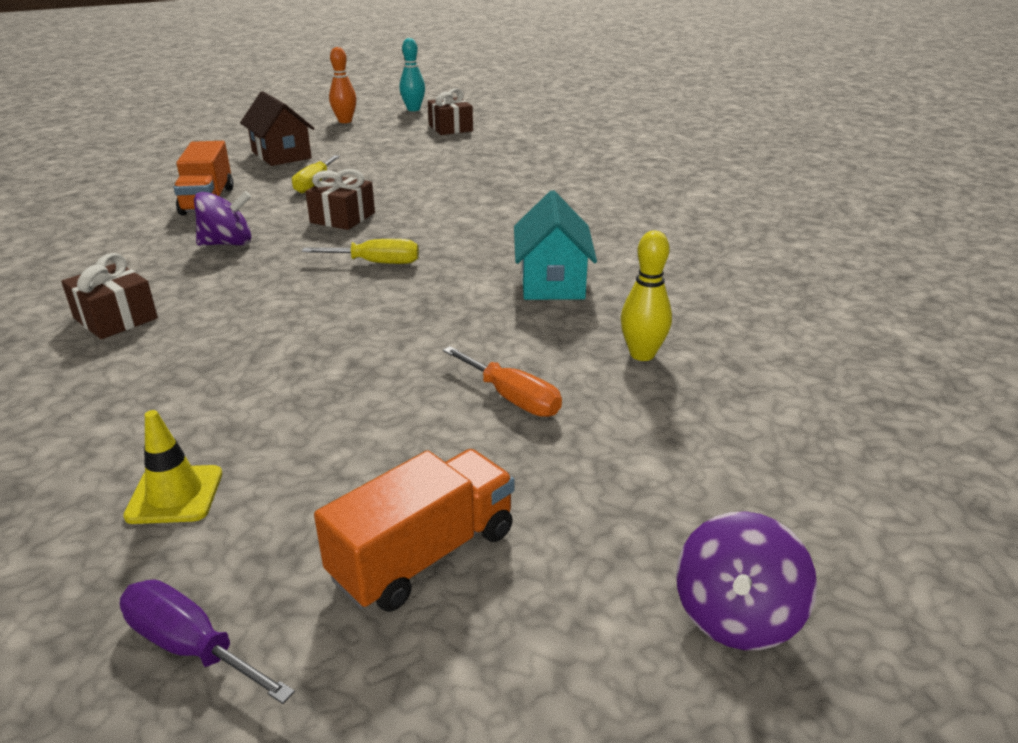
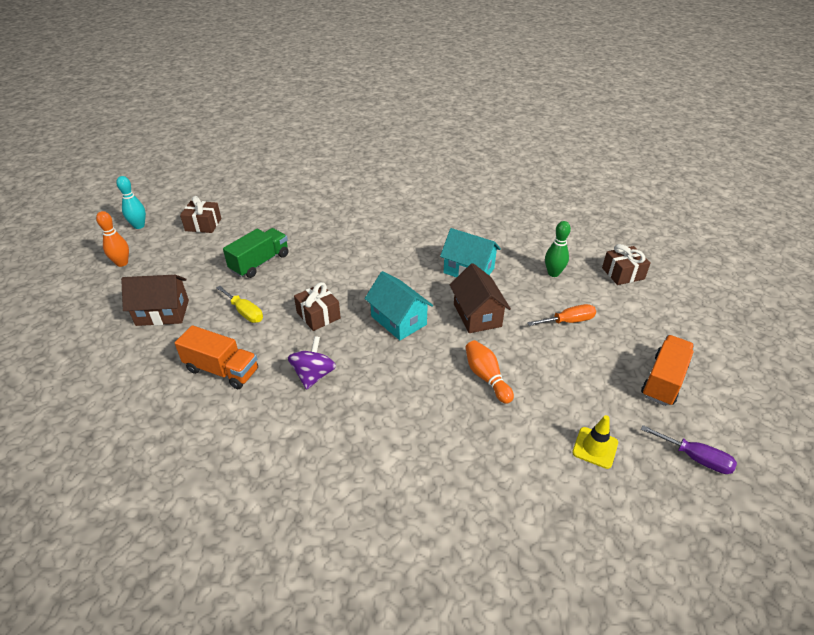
camera: 60 degrees left, 10 degrees up
(115, 318) = (390, 447): brown gift -> brown gift (623, 273)
(190, 646) = (695, 458): purple screwdriver -> purple screwdriver turned 120 degrees counterclockwise
(298, 353) = (486, 377): none -> orange bowling pin
(376, 263) = (398, 320): yellow screwdriver -> turquoise house
(412, 167) = (260, 263): none -> green truck
(424, 555) = (663, 380): orange truck -> orange truck turned 45 degrees clockwise
(444, 313) = (477, 315): none -> brown house
(642, 354) = (553, 273): yellow bowling pin -> green bowling pin
(736, 616) = (715, 321): purple spinning top -> none

